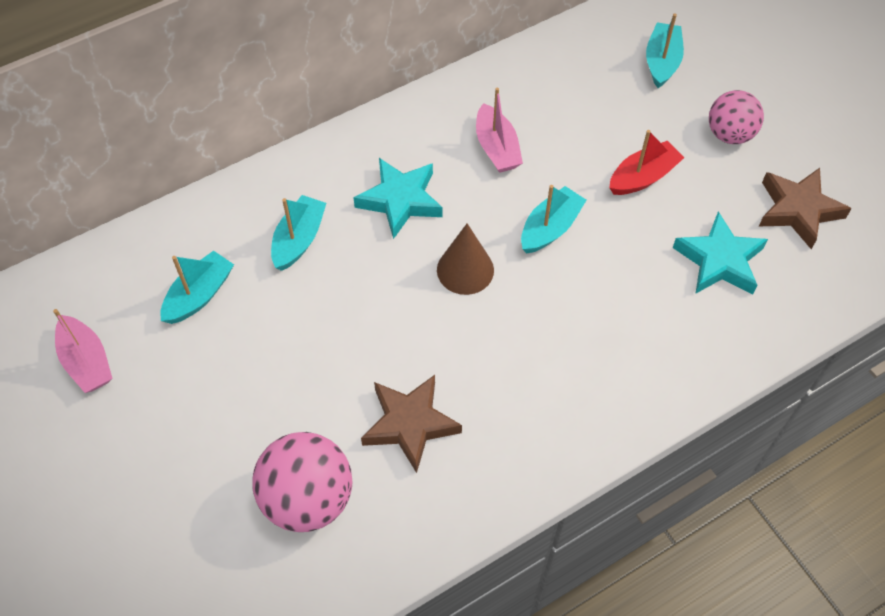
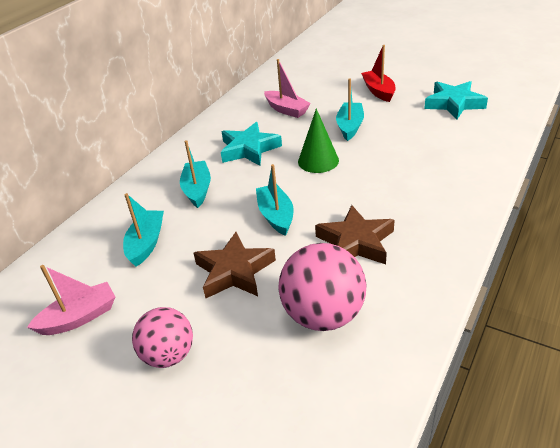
camera: 25 degrees left, 20 degrees down
(86, 362) = (79, 317): pink boat -> pink boat turned 60 degrees counterclockwise
(465, 270) = (318, 161): brown cone -> green cone
(643, 177) = (378, 91): red boat -> red boat turned 45 degrees counterclockwise
(662, 62) = (342, 53): turquoise boat -> turquoise boat (276, 216)
(729, 134) = (404, 63): pink ball -> pink ball (169, 355)
(798, 210) = (469, 74): brown star -> brown star (234, 271)

